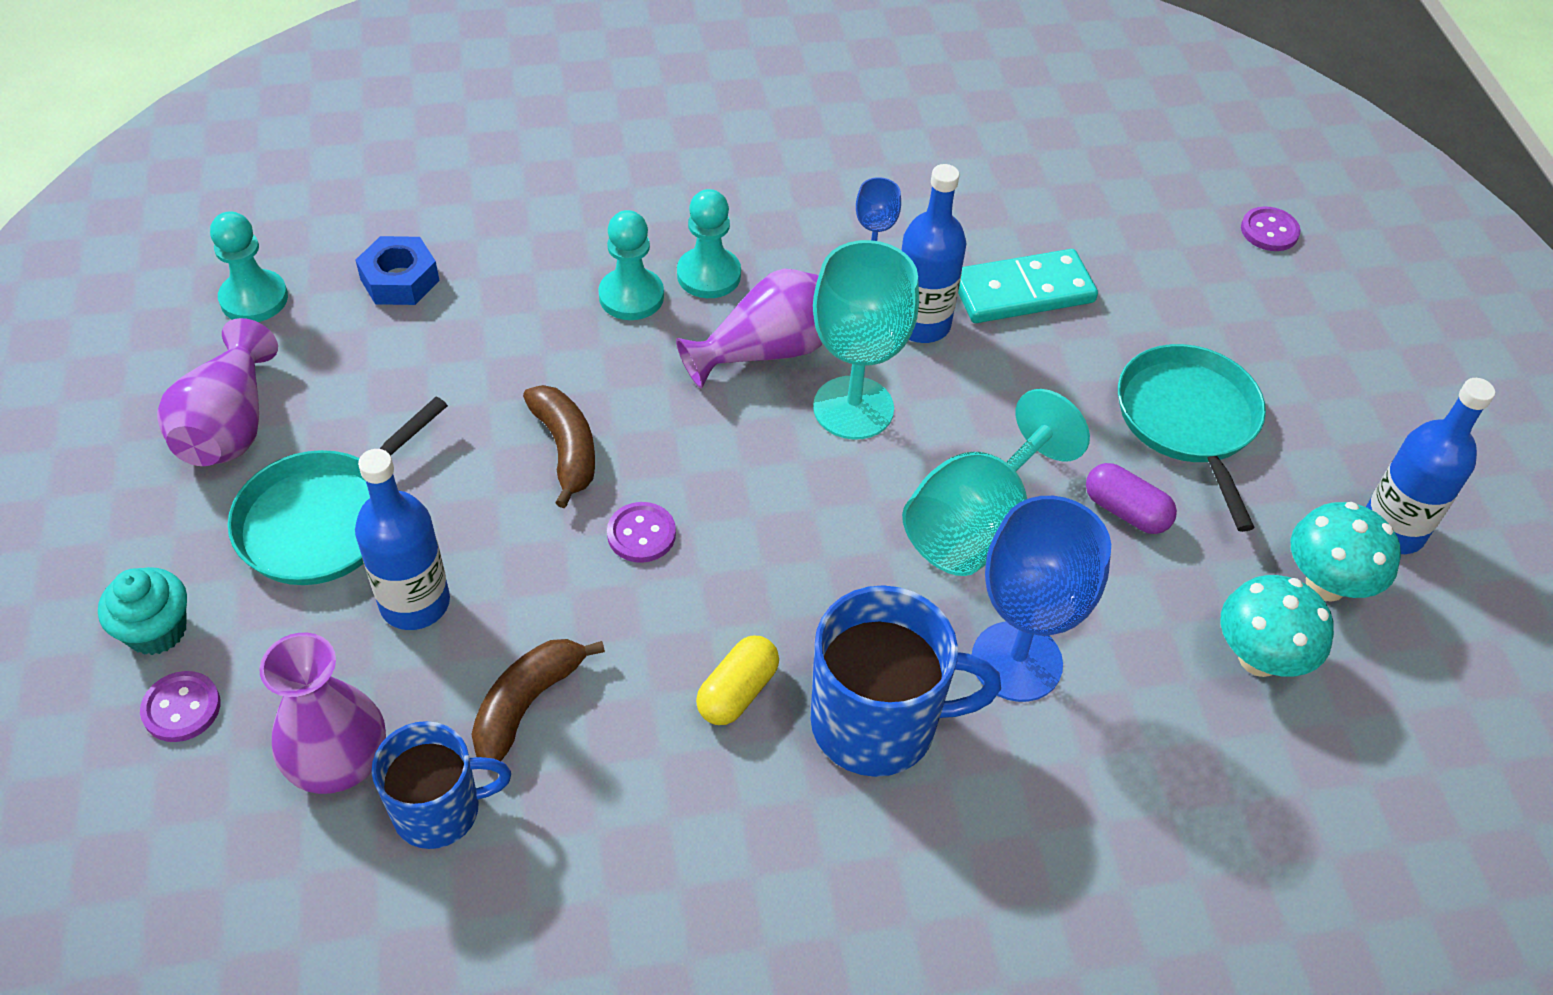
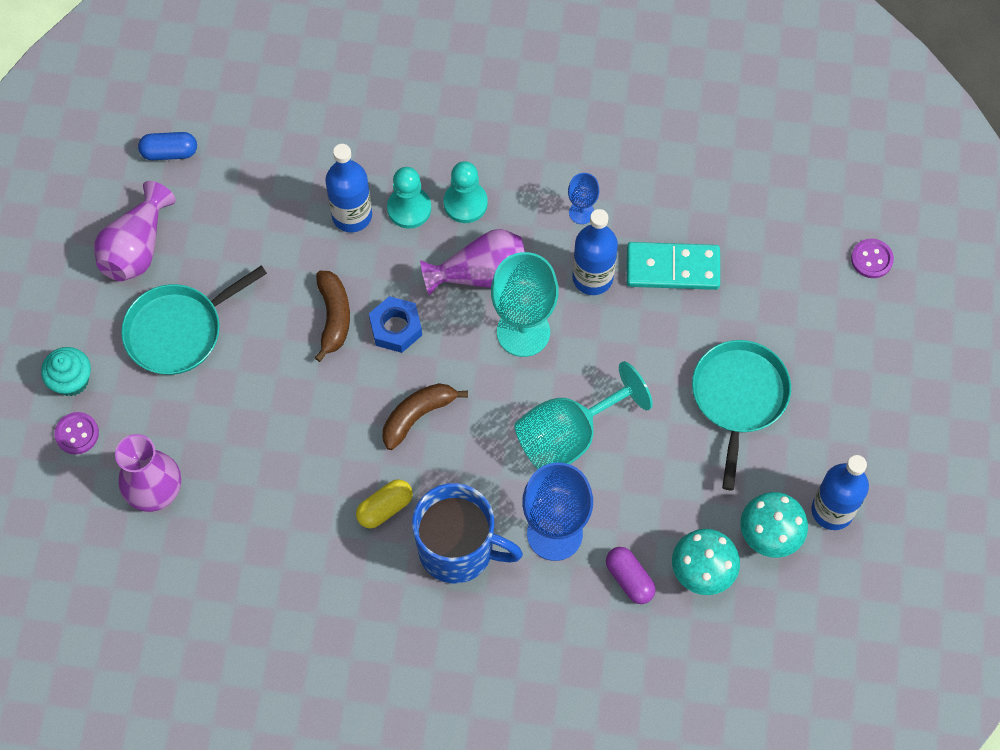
camera: 20 degrees right, 15 degrees up
(254, 299) = (169, 152): turquoise pawn -> blue capsule
(399, 280) = (264, 158): blue nut -> blue nut (396, 328)
(415, 603) = (218, 401): blue bottle -> blue bottle (352, 215)
(439, 810) = (201, 533): blue mug -> none
(527, 704) = (264, 483): brown banana -> brown banana (418, 415)
(641, 534) = (361, 389): purple button -> none
(1125, 511) = (666, 452): purple capsule -> purple capsule (629, 579)

